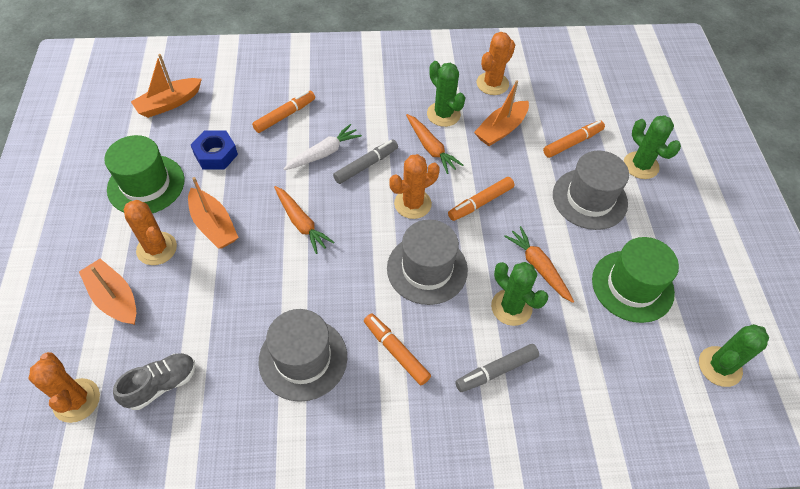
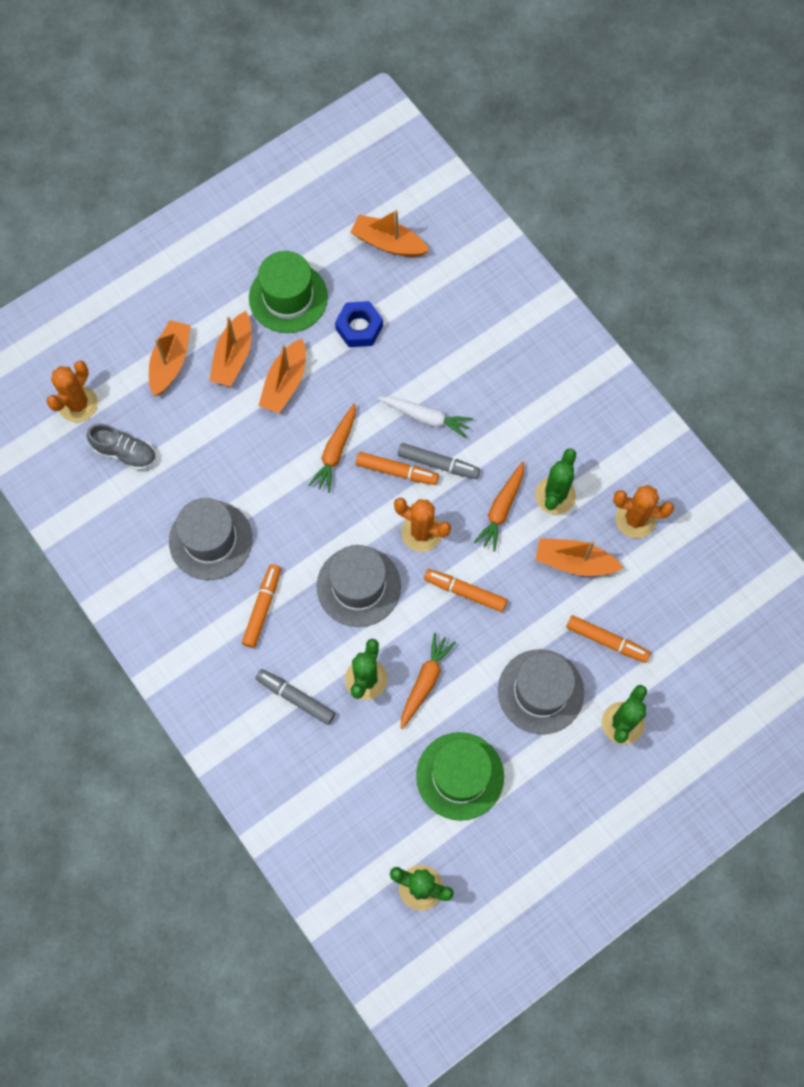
camera: 60 degrees right, 15 degrees up
(157, 248) = (233, 357): orange cactus -> orange boat
(285, 115) = (447, 352): orange marker -> orange marker (397, 471)

